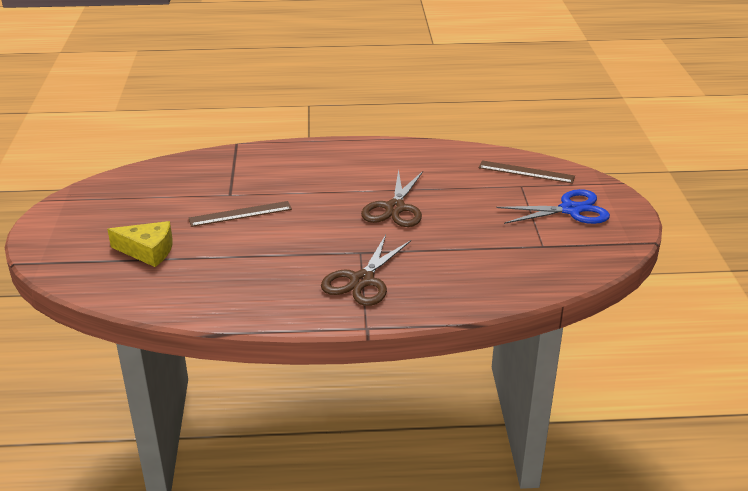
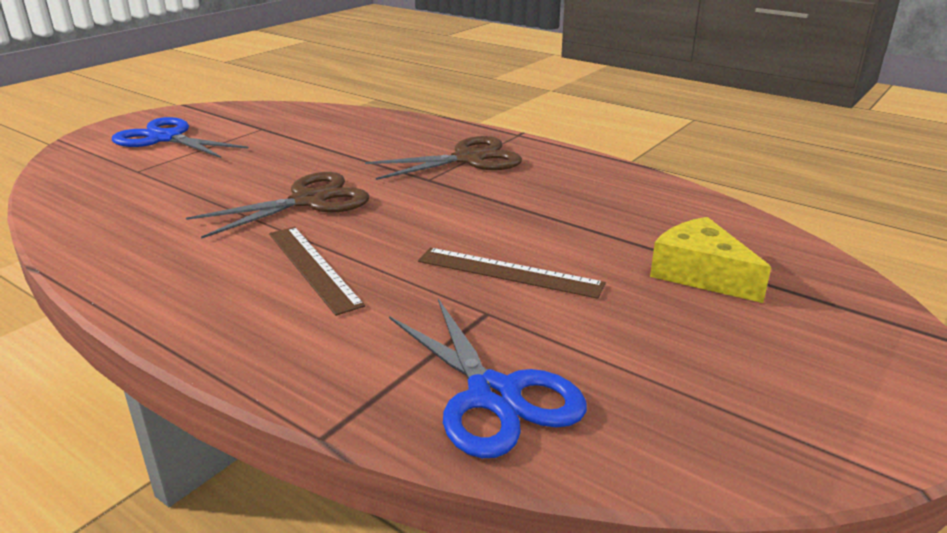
camera: 140 degrees left, 5 degrees down
(196, 171) = (493, 395): none -> blue scissors
(526, 172) = (92, 179): brown ruler -> brown ruler (313, 267)

